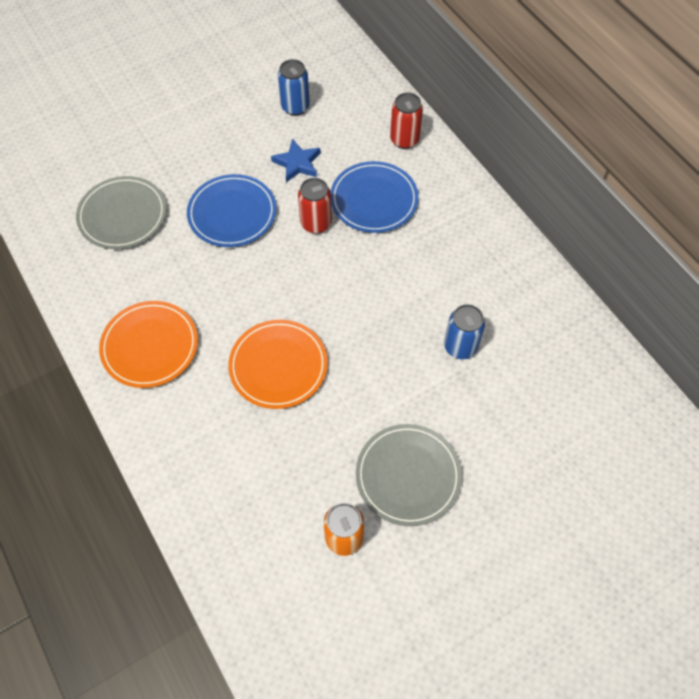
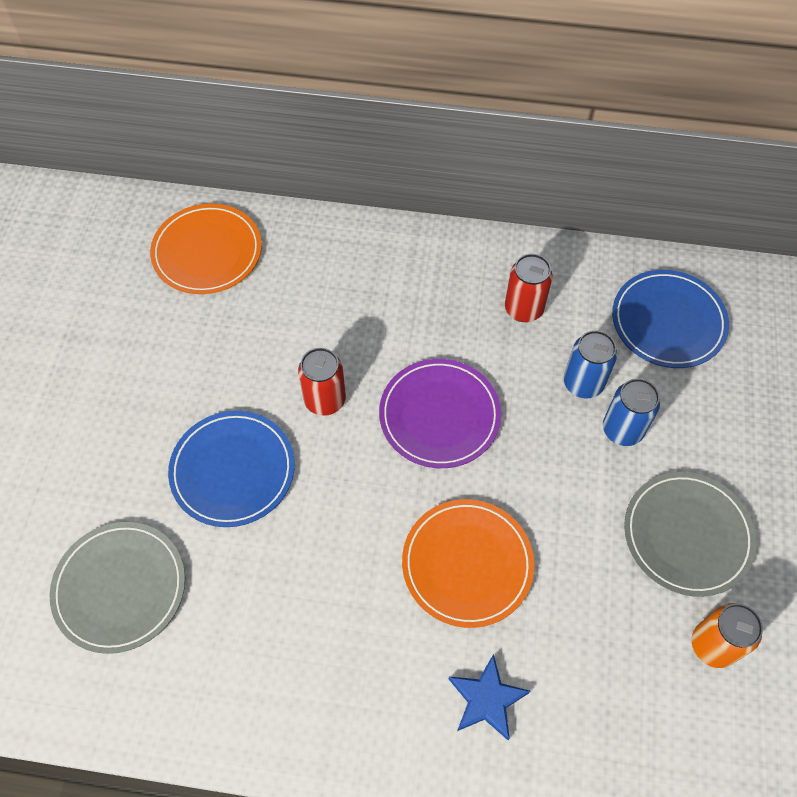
camera: 50 degrees left, 0 degrees up
(150, 346) = (328, 682): orange plate -> orange plate (207, 252)
(295, 107) = (156, 309): blue can -> blue can (622, 430)
(297, 163) = (231, 361): blue star -> blue star (486, 699)
(361, 286) = (439, 415): none -> purple plate
(374, 200) = (347, 327): blue plate -> blue plate (668, 321)
(404, 140) = (301, 247): red can -> red can (523, 309)

